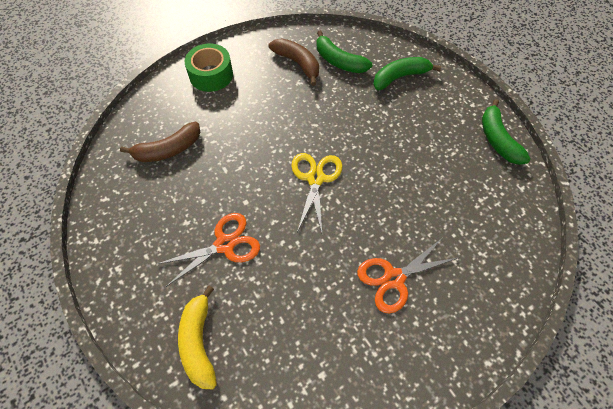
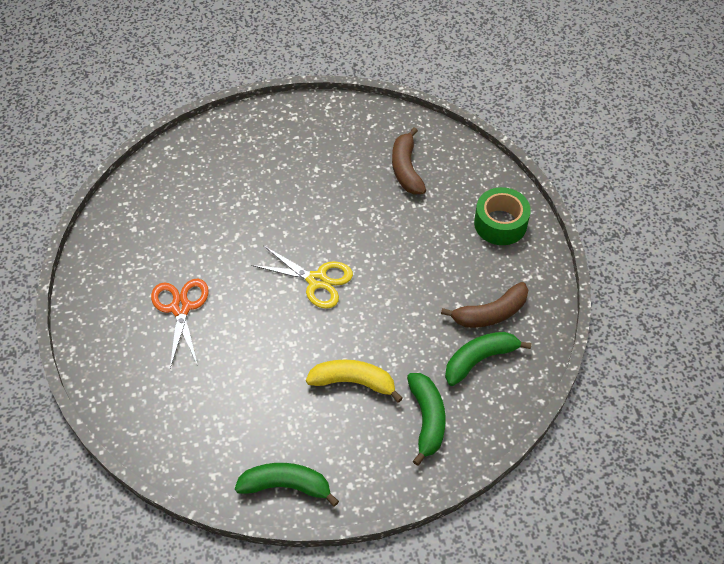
camera: 110 degrees right, 5 degrees down
(199, 342) = (203, 158): yellow banana -> yellow banana (353, 382)
(225, 244) = (279, 191): orange scissors -> none

